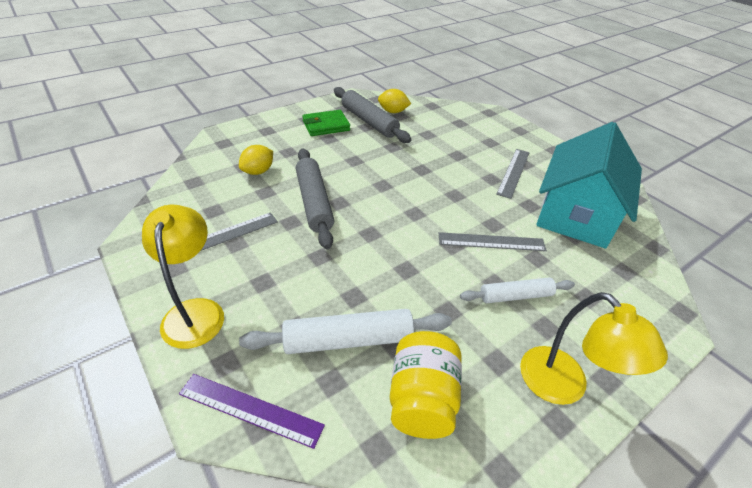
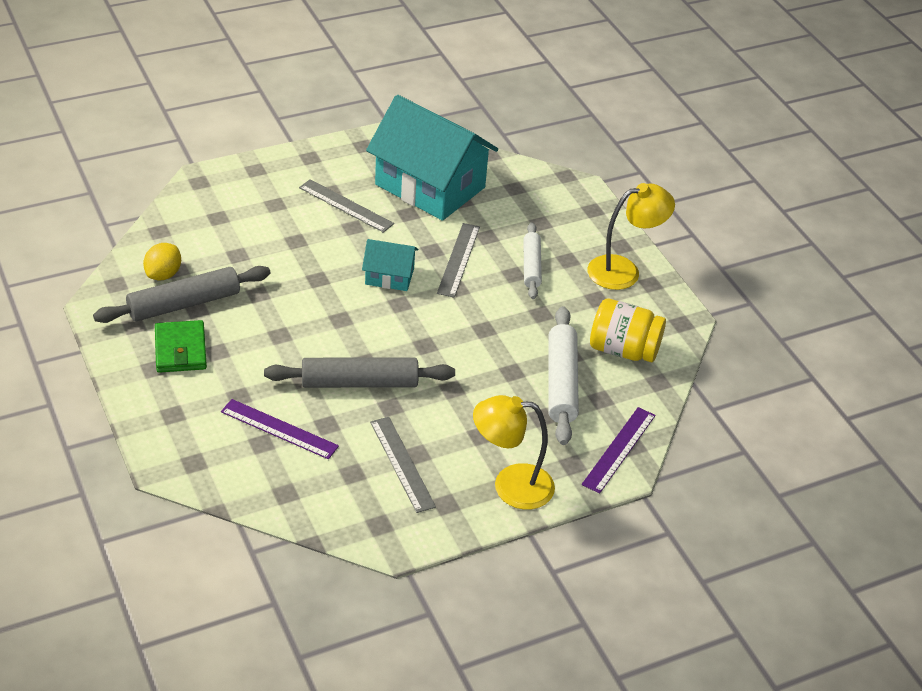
camera: 80 degrees left, 0 degrees up
(258, 171) = (279, 429): yellow lemon -> purple ruler
(445, 204) = (389, 276): none -> turquoise house

